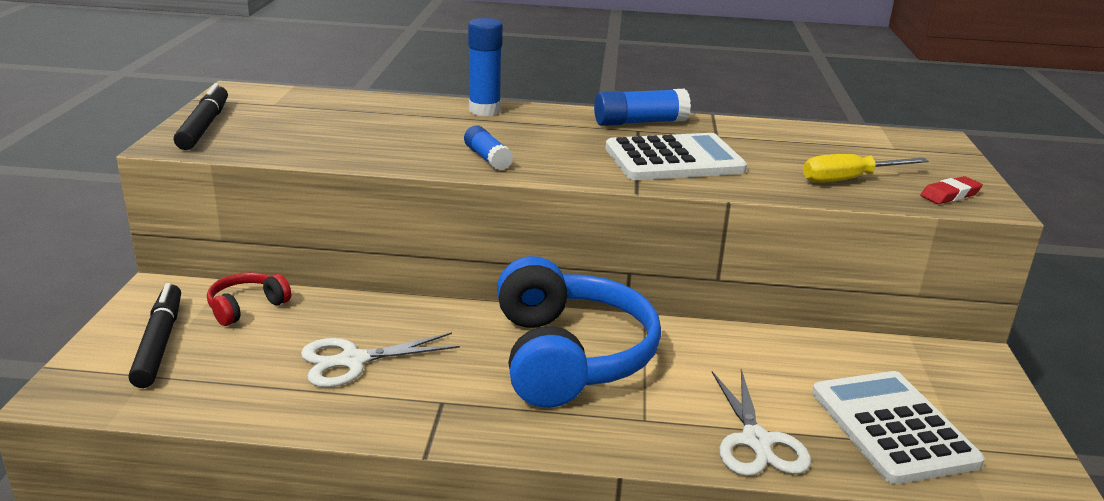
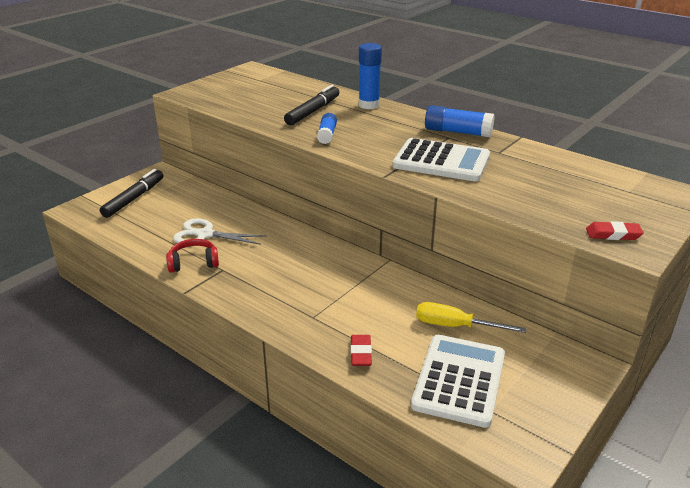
camera: 35 degrees right, 5 degrees up
(204, 126) = (209, 86): black marker -> black marker (313, 111)
(246, 307) = (188, 192): red headphones -> red headphones (193, 263)
(569, 356) = (314, 269): blue headphones -> none
(756, 441) = (360, 353): white scissors -> red eraser
(849, 179) = (548, 204): yellow screwdriver -> yellow screwdriver (455, 326)

